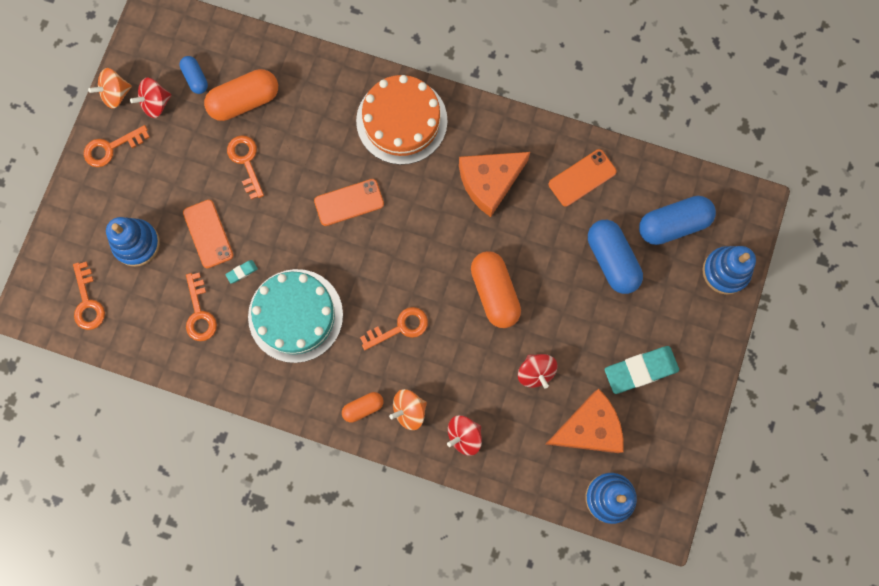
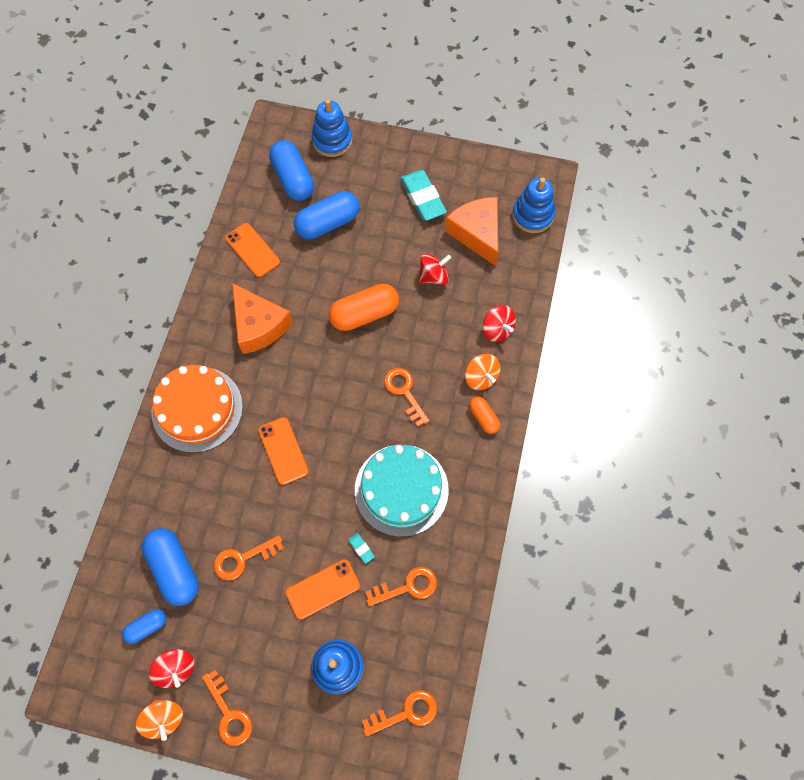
camera: 95 degrees left, 10 degrees down
(244, 101) = (174, 569): orange capsule -> blue capsule

